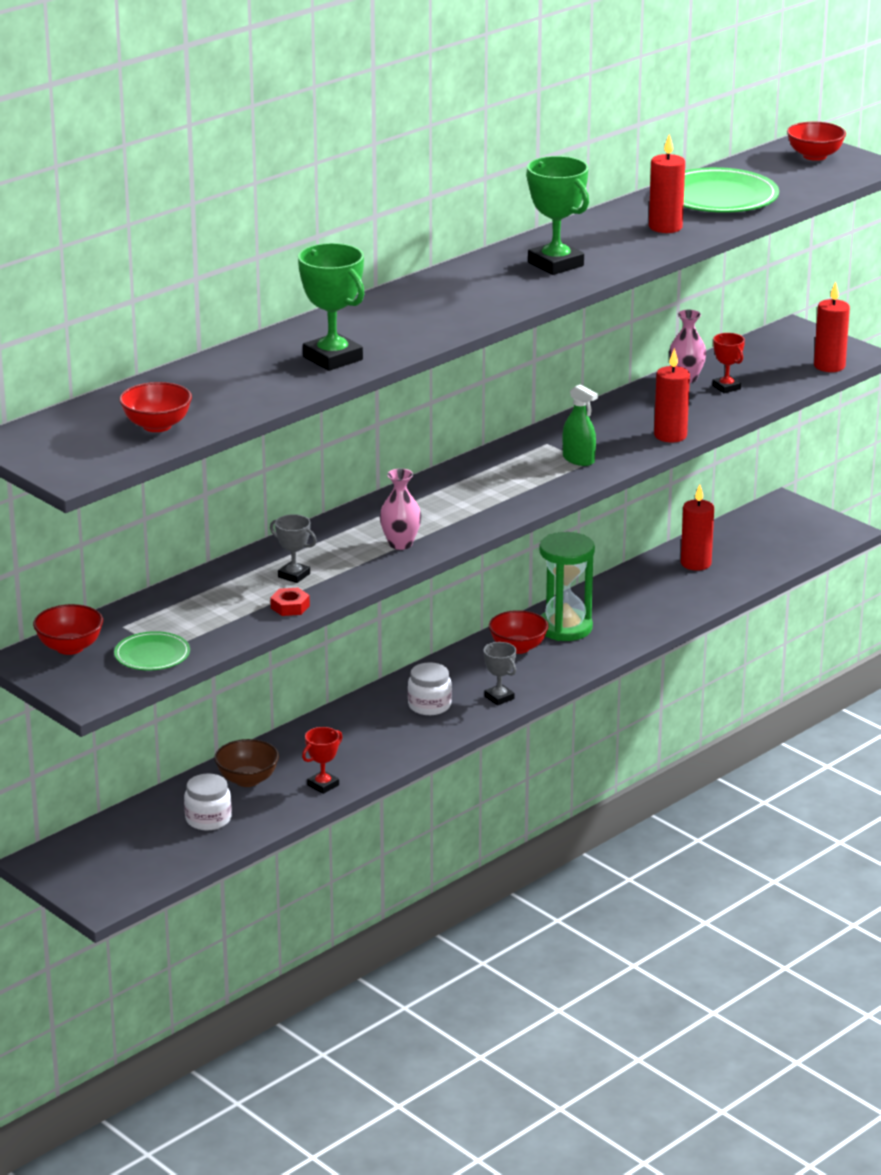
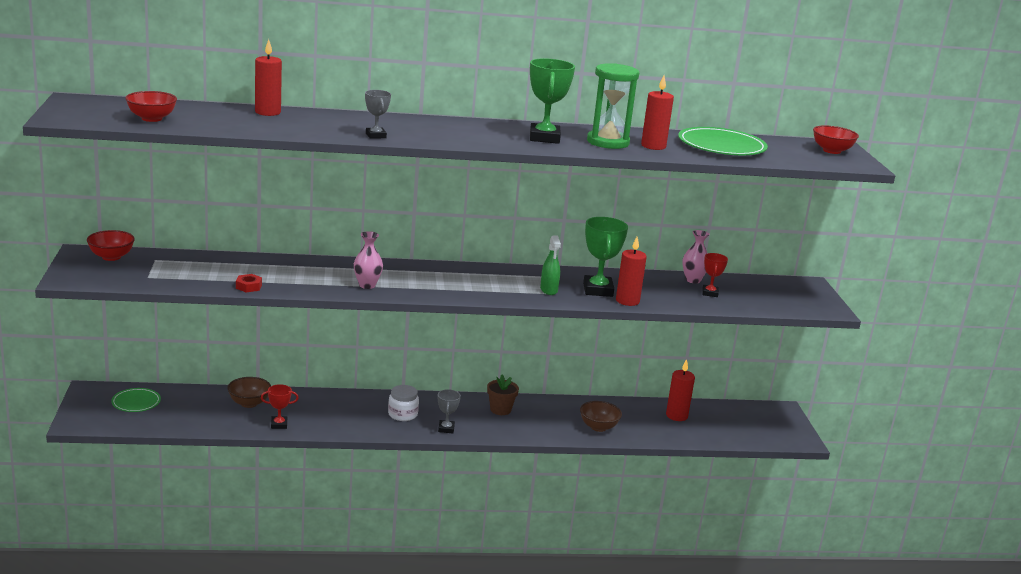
camera: 35 degrees right, 5 degrees down
(152, 655) = (137, 276): green plate -> green plate (136, 402)
(208, 819) = (196, 411): white jar -> none
(294, 575) = (283, 275): grey trophy -> grey trophy (376, 135)
(333, 358) = (314, 128): green trophy -> green trophy (598, 290)
(518, 647) = (500, 410): red bowl -> brown flower pot
(565, 628) = (543, 412): green hourglass -> green hourglass (608, 142)
(641, 616) = (598, 427): none -> brown bowl
(829, 366) = (799, 308): red candle -> red candle (267, 112)

